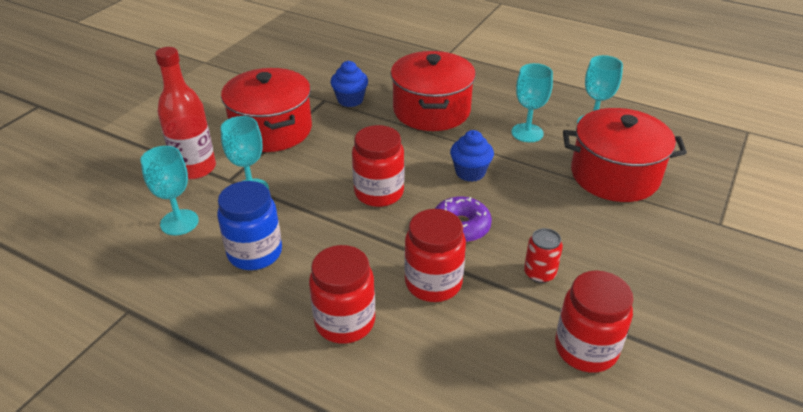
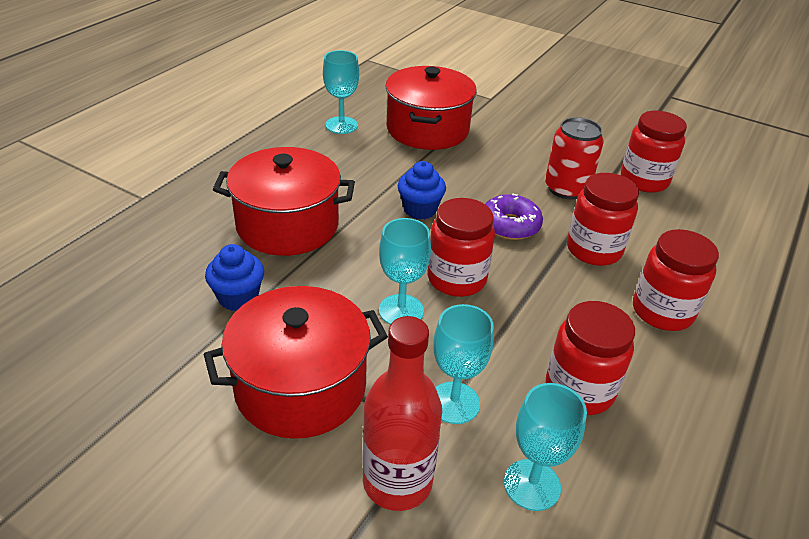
camera: 90 degrees left, 0 degrees up
(255, 253) = (579, 390): blue jar -> red jar
(527, 133) = (350, 164): turquoise goblet -> turquoise goblet (401, 310)
(539, 273) = (566, 189): red can -> red can, size x1.58

